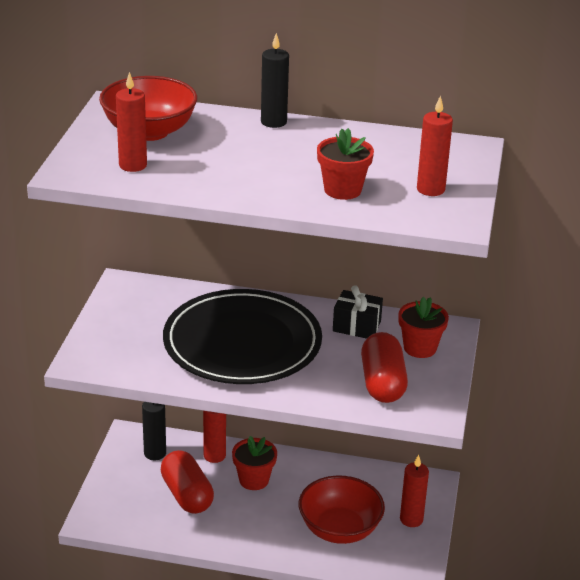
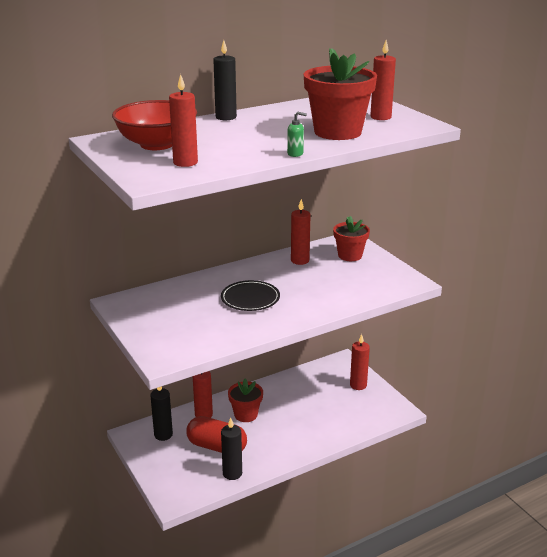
camera: 40 degrees left, 5 degrees down
(168, 529) = (232, 473): none -> black candle
(242, 343) = (250, 298): black plate -> black plate, size x0.47
(246, 199) = (295, 154): none -> green soap dispenser
(339, 529) = (329, 412): red bowl -> none
(342, 190) = (337, 132): red flower pot -> red flower pot, size x1.63
(356, 326) = (300, 260): black gift -> red candle
(382, 383) = (360, 281): red capsule -> none

